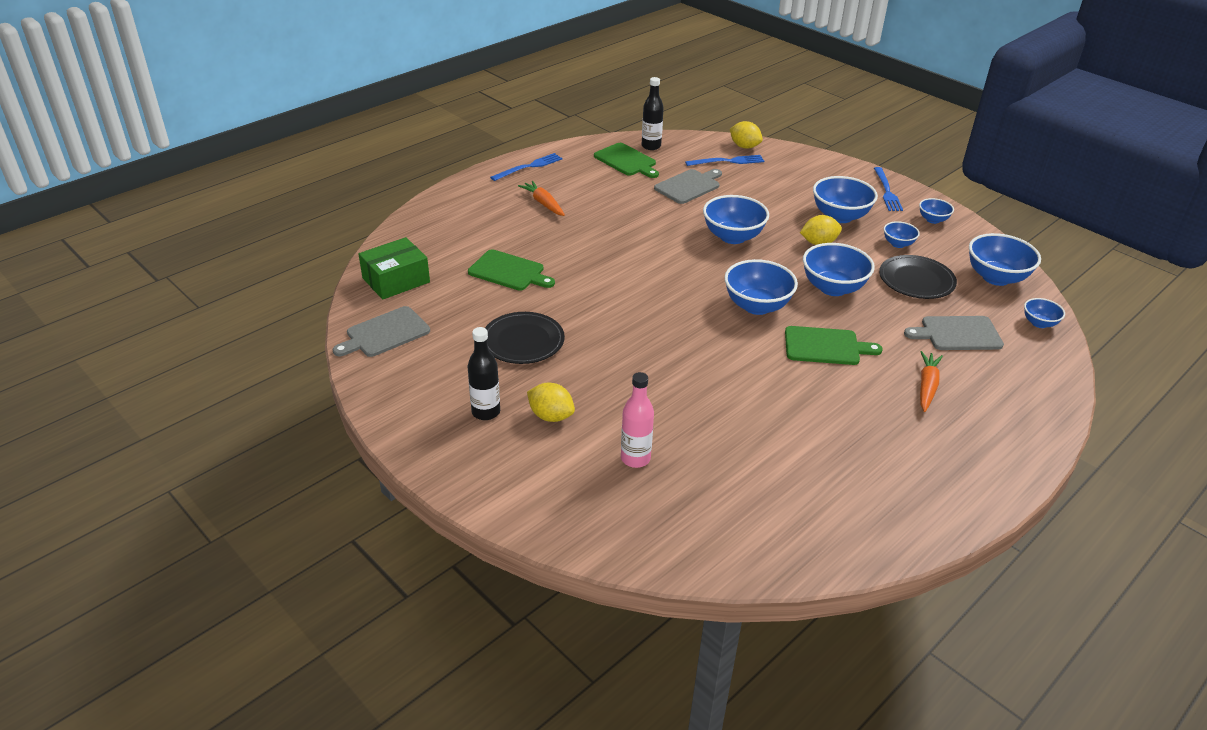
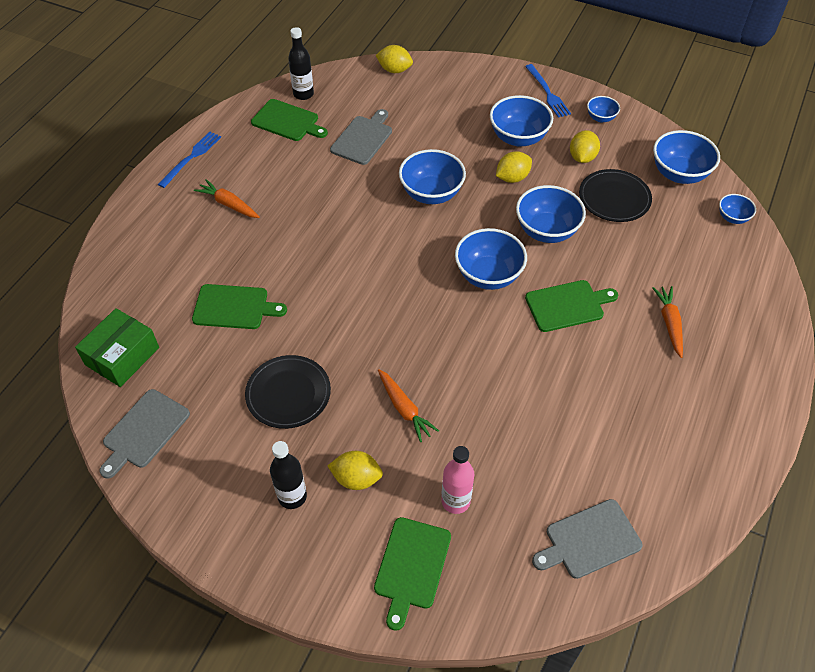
camera: 20 degrees left, 15 degrees up
(566, 493) = (411, 566): none -> green cutting board
(623, 379) = (404, 409): none -> orange carrot
(727, 161) = (386, 95): blue fork -> none
(898, 244) = (582, 157): blue bowl -> yellow lemon
(957, 334) = (671, 252): grey cutting board -> grey cutting board (589, 540)

